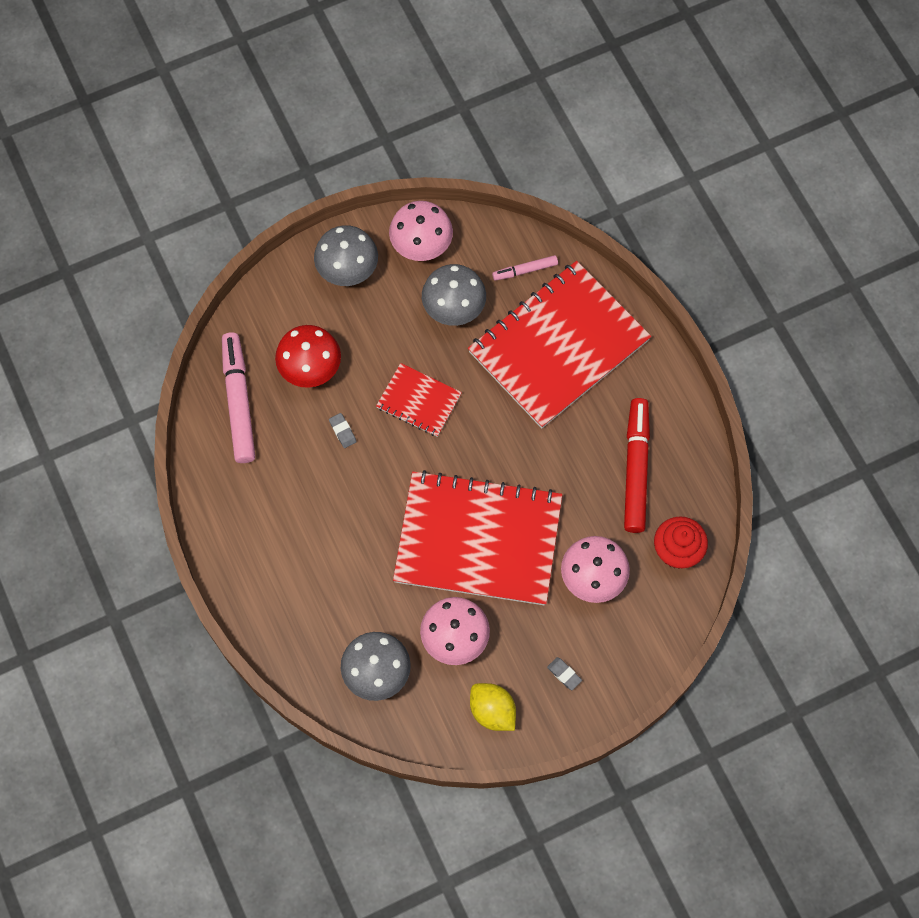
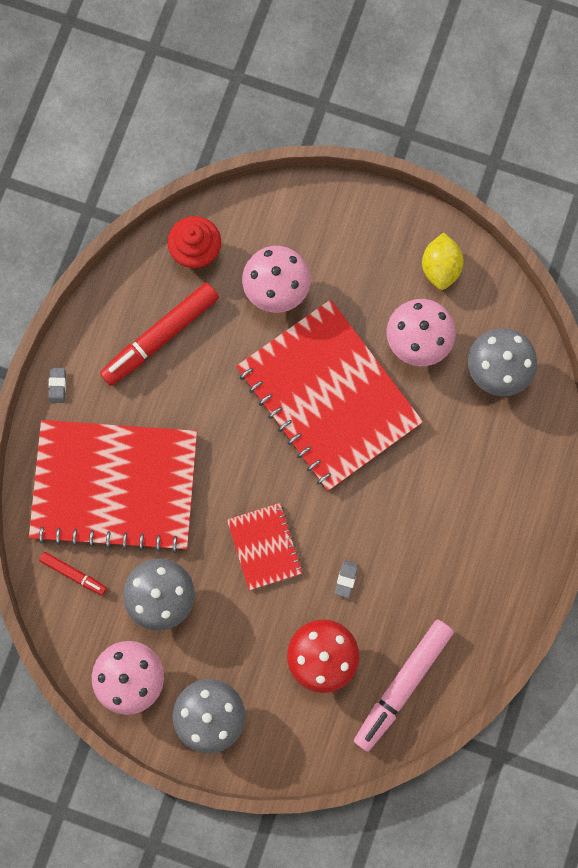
camera: 135 degrees left, 10 degrees up
(525, 270) = (74, 574): pink marker -> red marker
(564, 674) = (365, 245): grey eraser -> grey eraser (58, 386)

